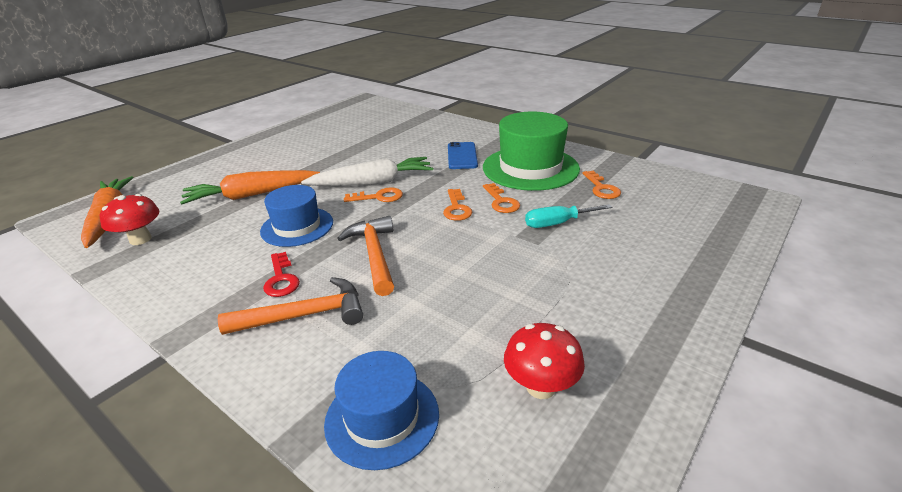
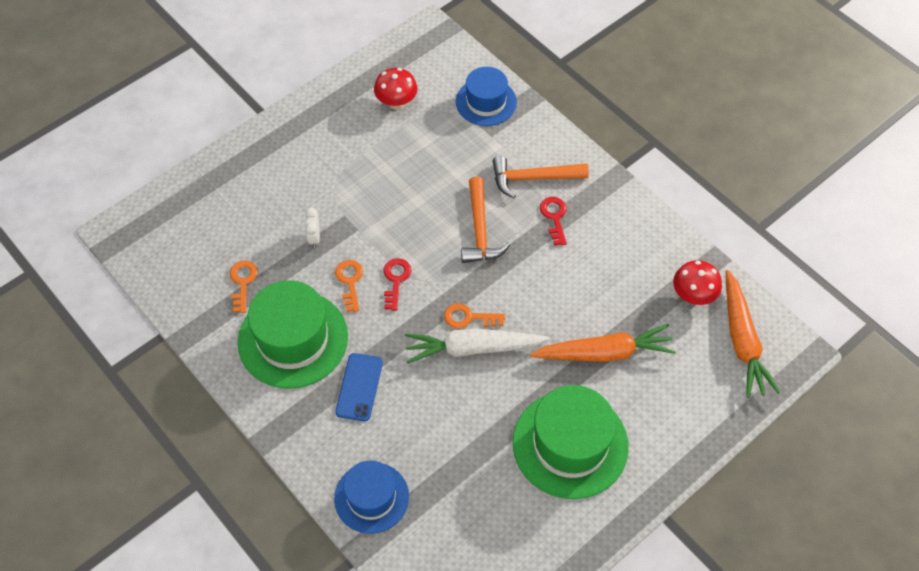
camera: 170 degrees left, 25 degrees up
(293, 155) = (570, 444): none -> green hat
(297, 226) = (549, 284): blue hat -> blue hat (371, 497)
(456, 208) = (396, 280): orange key -> red key
(557, 223) = (314, 238): turquoise screwdriver -> white clock

